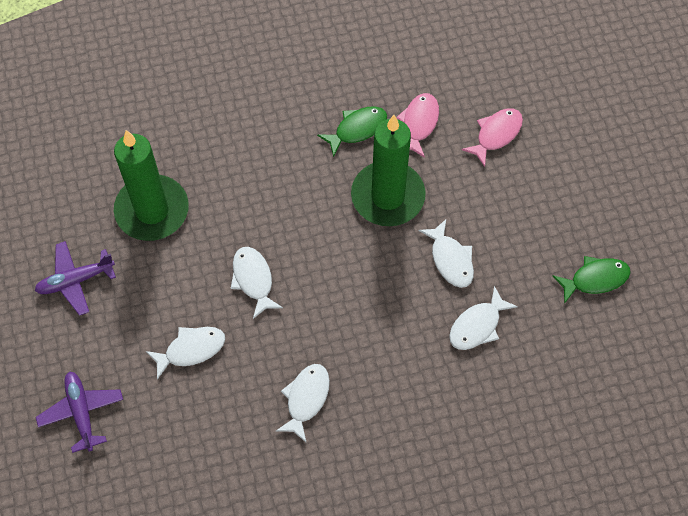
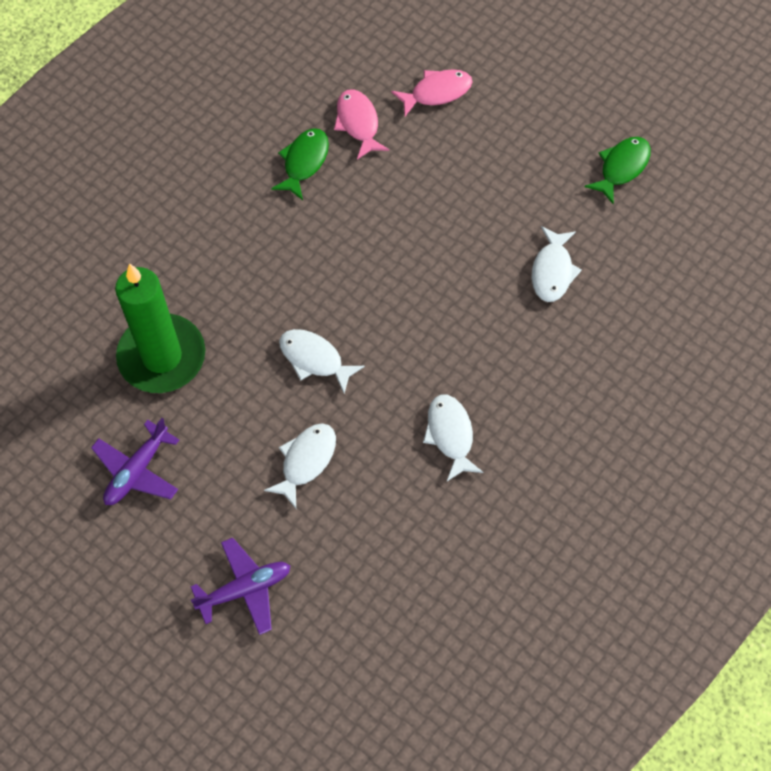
camera: 35 degrees left, 0 degrees up
(81, 412) = (244, 589): purple plane -> purple plane turned 120 degrees clockwise
(388, 196) = (381, 206): green candle -> none
(450, 259) = (483, 228): white fish -> none
(496, 134) = (437, 92): pink fish -> pink fish turned 60 degrees clockwise

